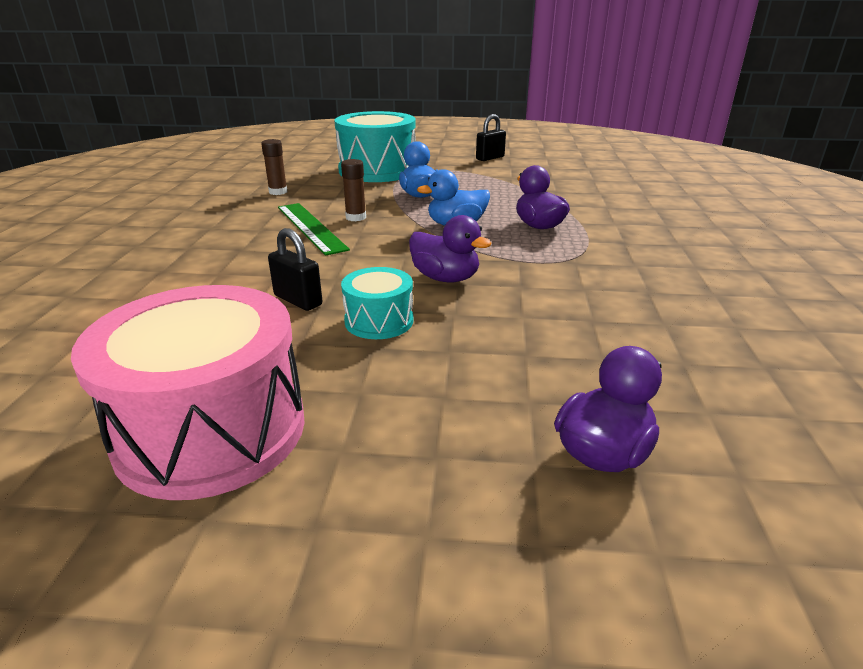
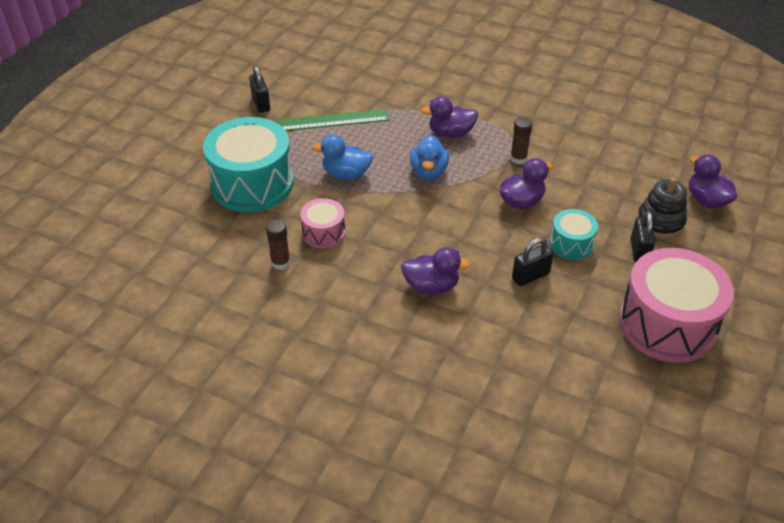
camera: 70 degrees left, 15 degrees up
(262, 250) = (431, 286): none -> purple duck
(310, 227) = (393, 252): green ruler -> green ruler (333, 120)
(326, 199) = (323, 233): none -> pink drum
(356, 217) = (383, 222): brown glue stick -> brown glue stick (518, 158)
(391, 382) = (639, 252): none -> black padlock
(486, 397) = (660, 222): none -> black stacking toy

